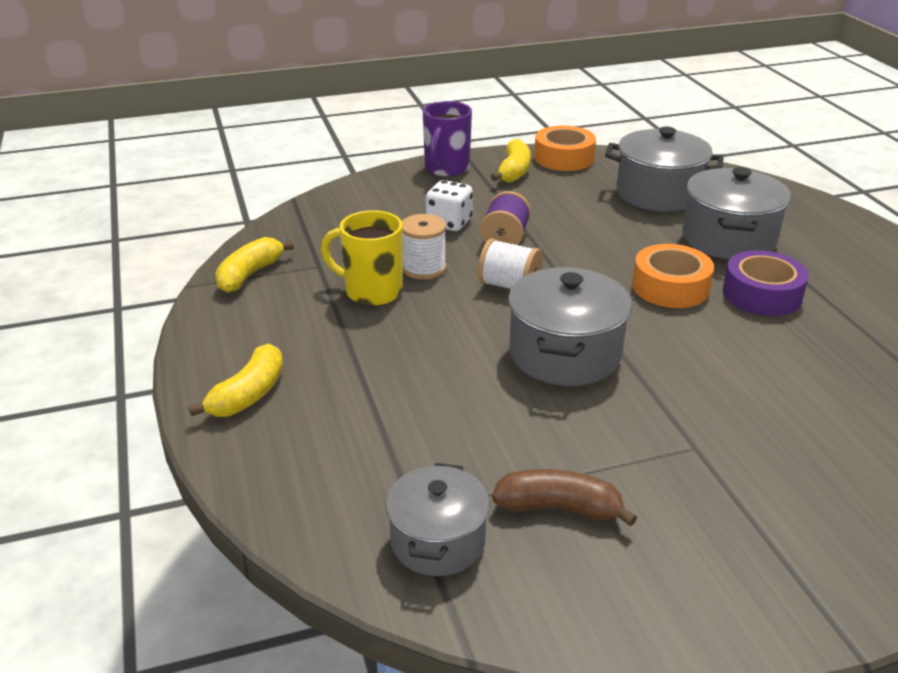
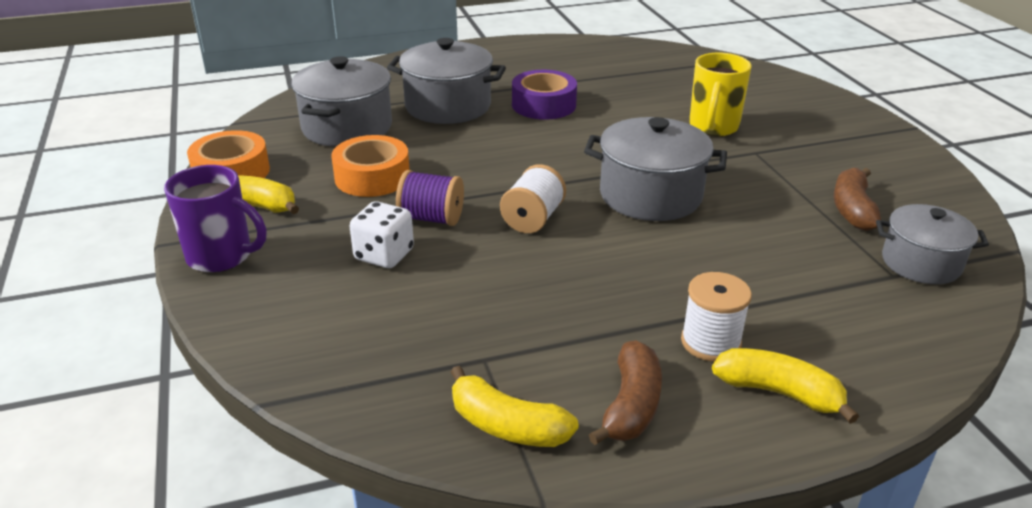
camera: 90 degrees left, 0 degrees up
(254, 323) = (631, 405): none -> brown banana
(371, 291) = (549, 310): yellow mug -> yellow mug (713, 127)
(423, 268) = (495, 273): white spool -> white spool (710, 342)
(670, 287) = (533, 139): orange tape -> orange tape (372, 177)

